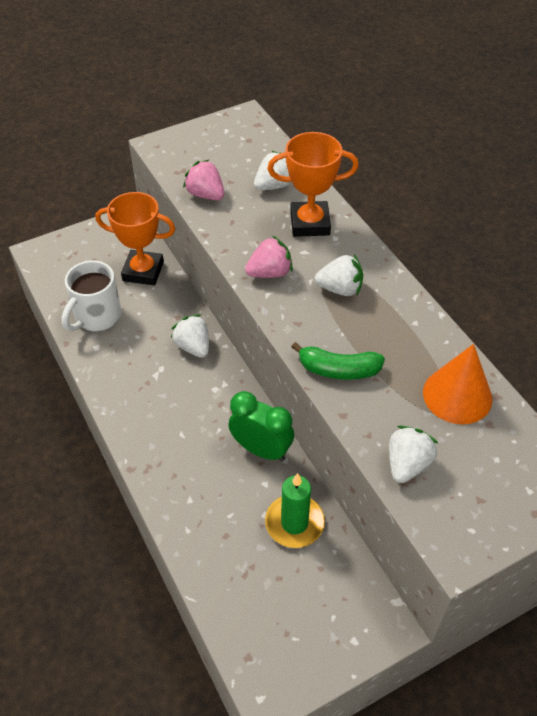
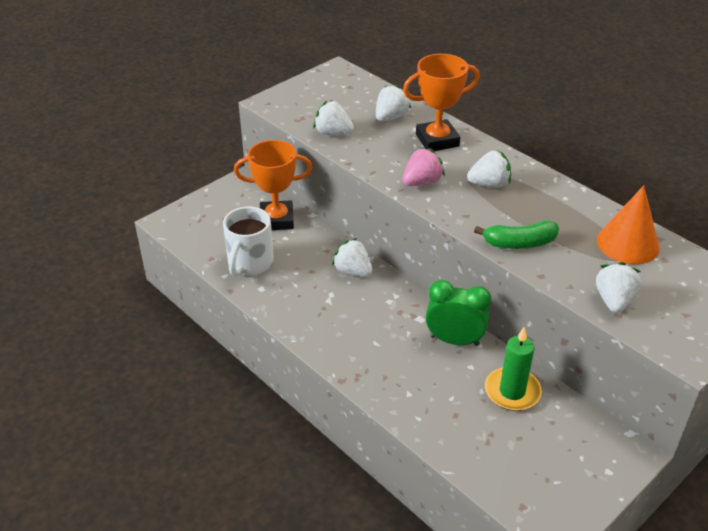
camera: 15 degrees left, 10 degrees down
(205, 194) = (333, 133): pink strawberry -> white strawberry

